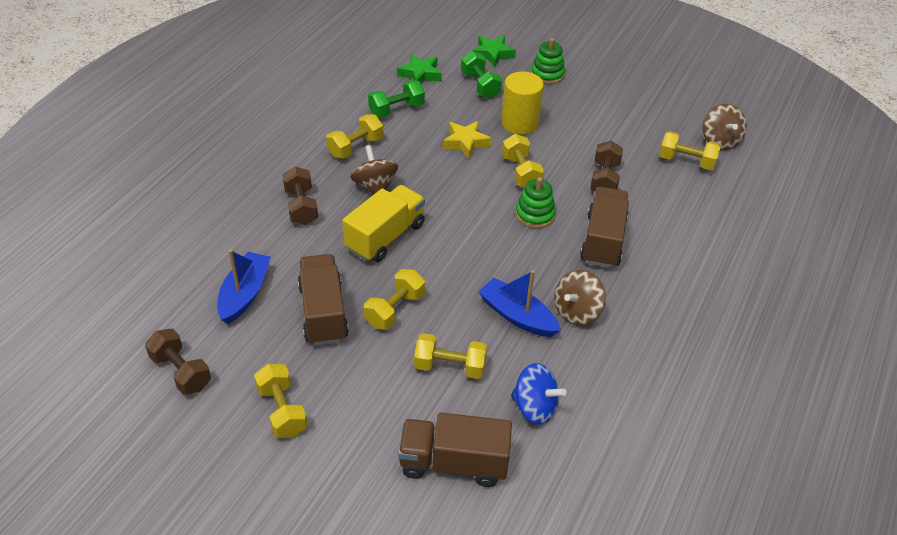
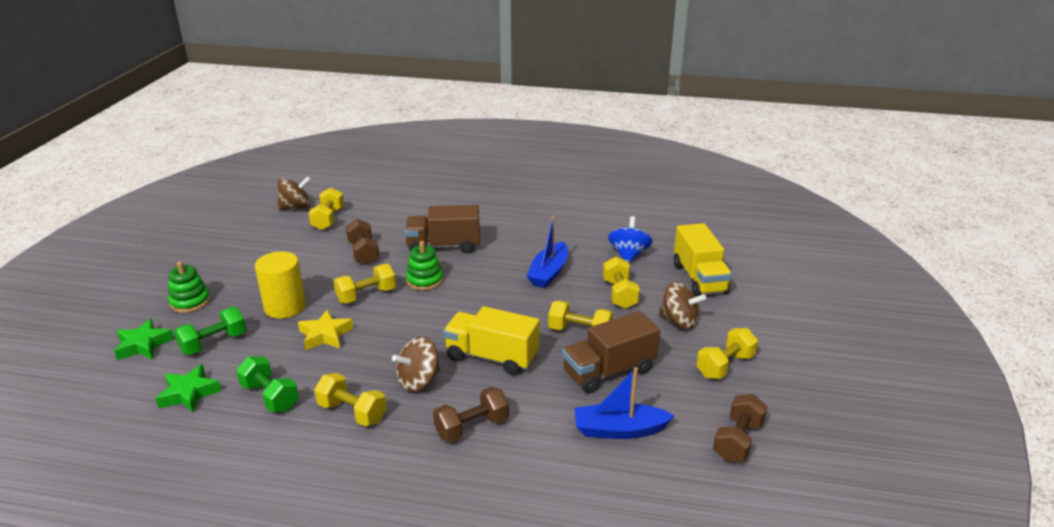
camera: 105 degrees left, 15 degrees down
(453, 463) = (699, 278): brown truck -> yellow truck
(577, 312) = (528, 249): brown spinning top -> brown spinning top (679, 321)
(604, 179) = (363, 253): brown dumbbell -> brown dumbbell turned 75 degrees clockwise

